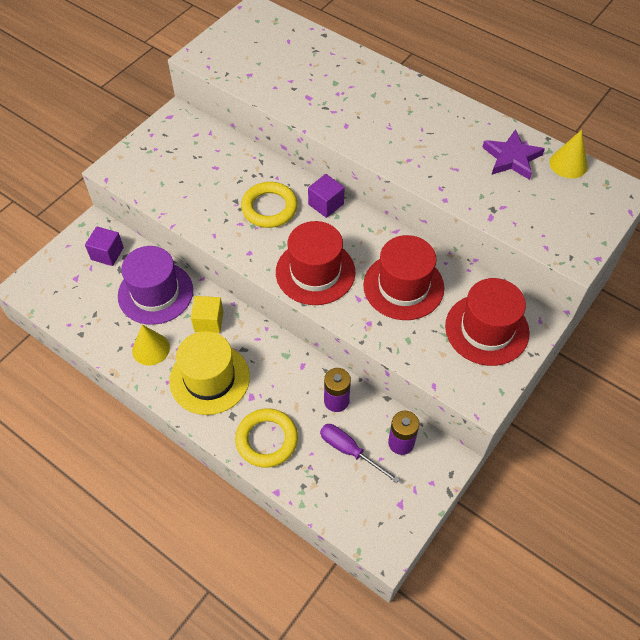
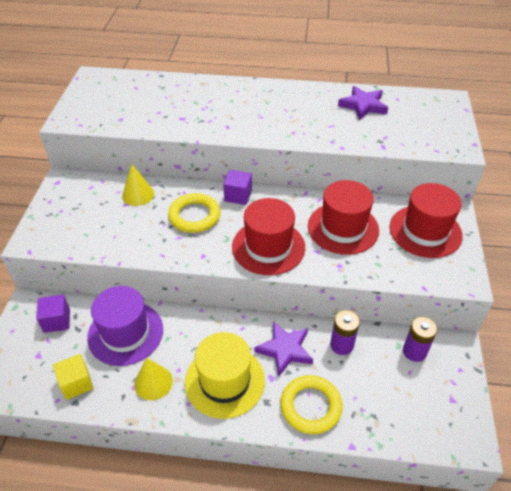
camera: 30 degrees left, 10 degrees down
(209, 321) = (190, 334): yellow cube -> yellow cube (76, 383)
(281, 378) = (285, 350): none -> purple star
(349, 451) = (382, 379): purple screwdriver -> none
(568, 164) = (402, 96): yellow cone -> yellow cone (138, 194)

